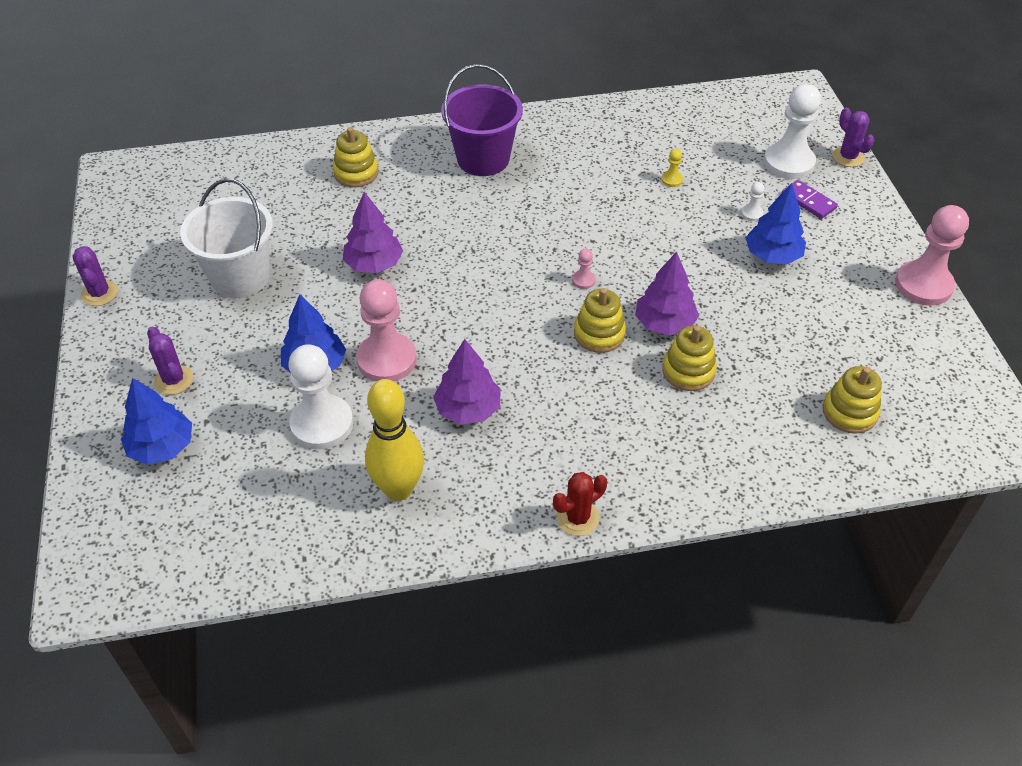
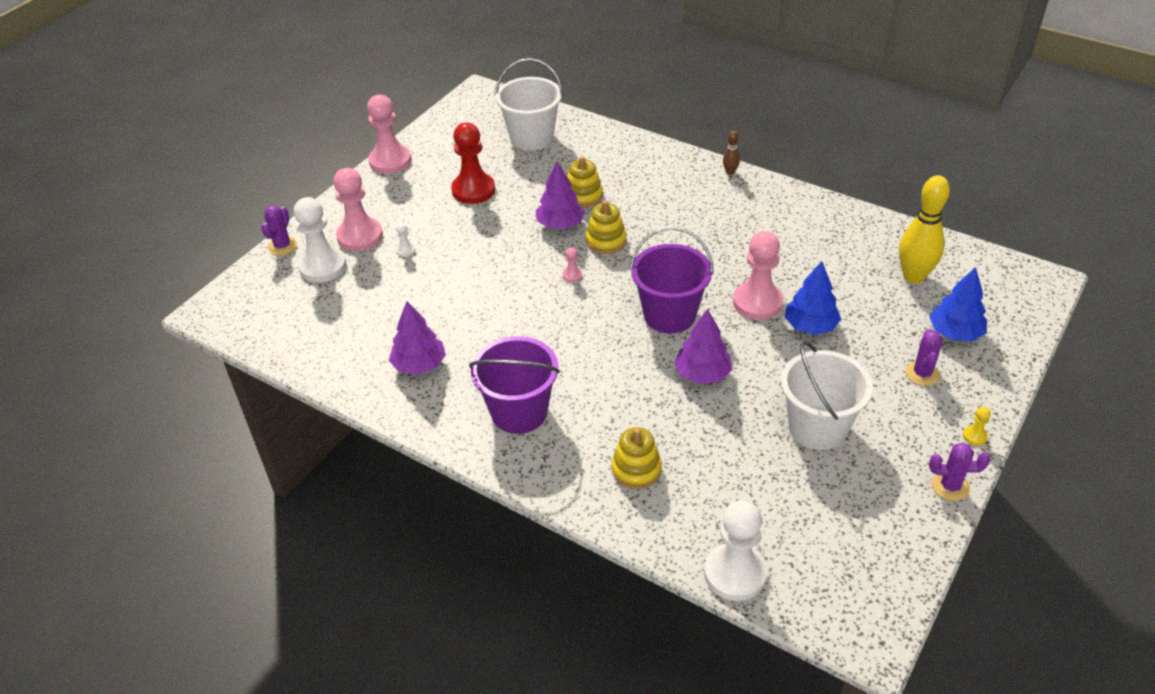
camera: 135 degrees left, 5 degrees down
(99, 293) = (950, 486): purple cactus -> purple cactus turned 75 degrees clockwise
(322, 424) = (834, 288): white pawn -> white pawn (735, 573)
(398, 489) = (816, 232): yellow bowling pin -> yellow bowling pin (913, 276)
(455, 297) = (669, 315): none -> purple bucket
(468, 409) = (734, 247): purple tree -> purple tree (419, 365)
(577, 518) = (730, 172): red cactus -> brown bowling pin
(672, 180) = (414, 304): yellow pawn -> yellow pawn (975, 436)
(772, 255) = (438, 221): blue tree -> none
(797, 306) = (473, 190): none -> red pawn
(808, 201) = (360, 236): purple domino -> pink pawn
(849, 412) = (532, 138): yellow stacking toy -> white bucket

